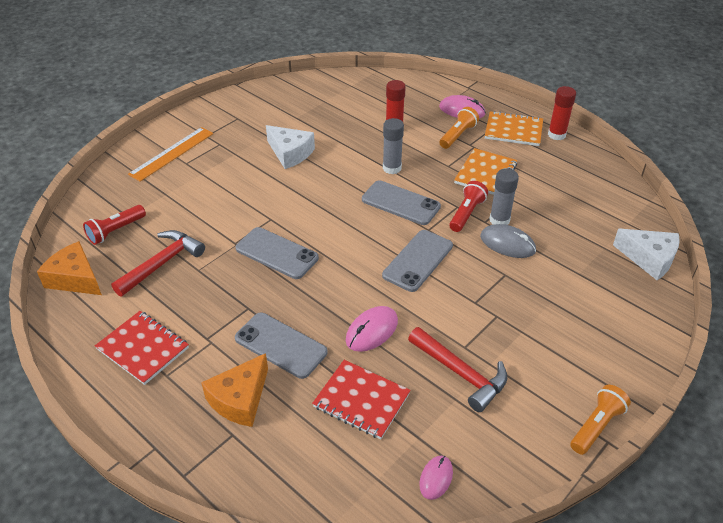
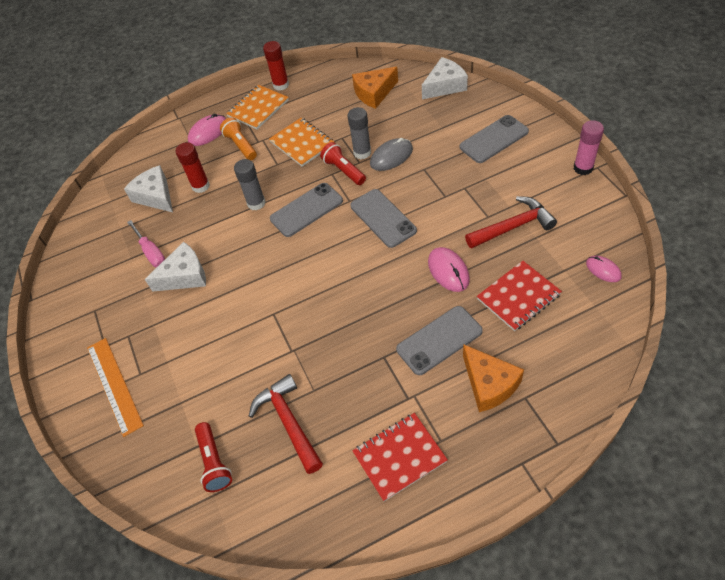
camera: 60 degrees left, 10 degrees up
(75, 278) = (270, 514): orange cheese -> orange cheese (374, 93)
(277, 253) = (323, 318): grey phone -> grey phone (494, 139)
(307, 126) = (151, 252): none -> pink screwdriver
(368, 107) = (155, 196): none -> white cheese
(596, 426) = (583, 168): orange flashlight -> pink glue stick

